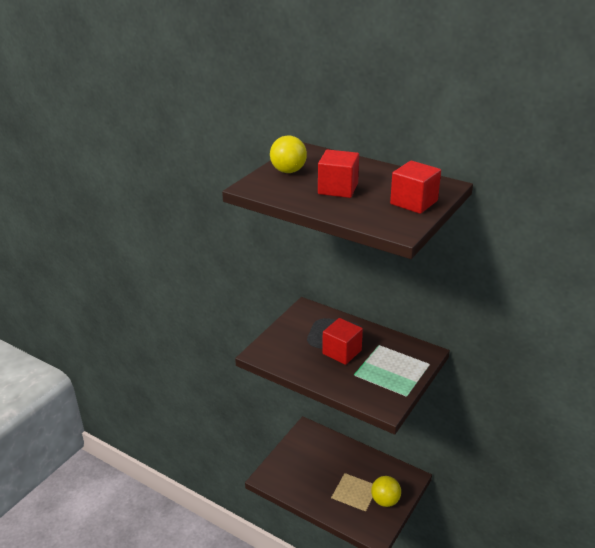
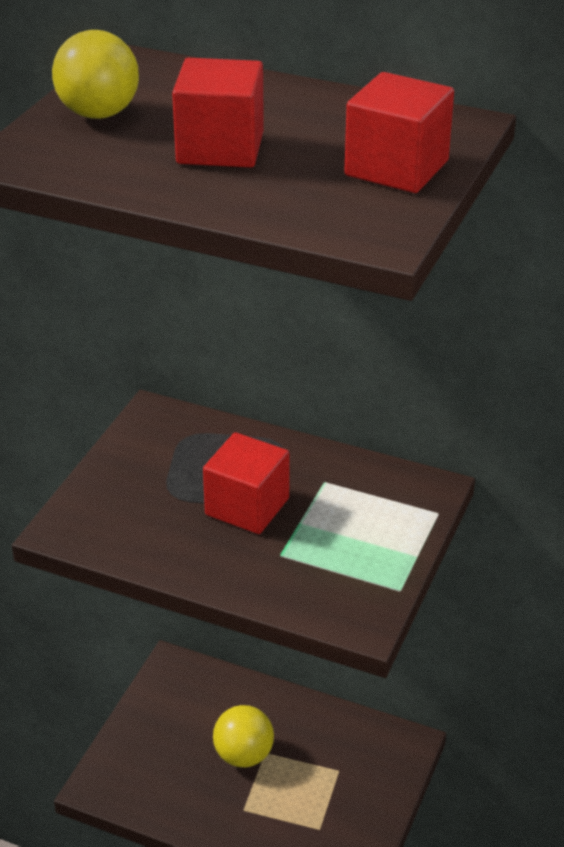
camera: 10 degrees left, 5 degrees up
(385, 501) = (357, 802): yellow ball -> yellow ball (243, 755)

